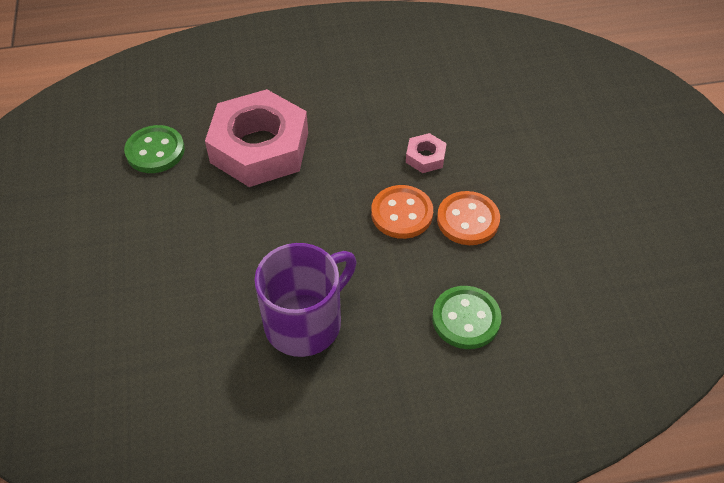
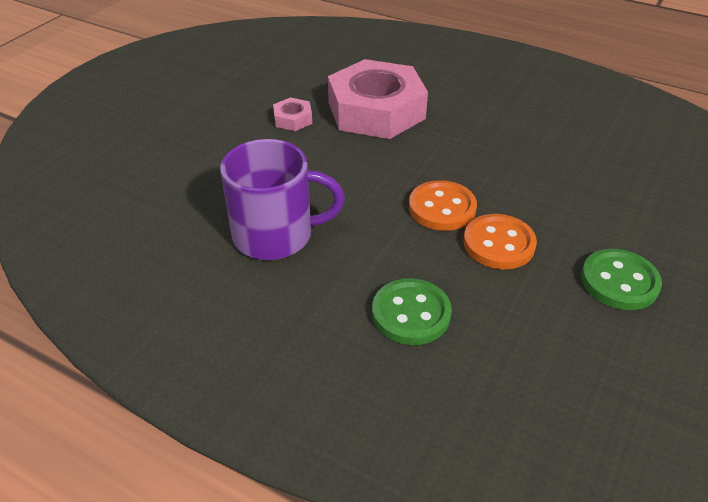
camera: 40 degrees right, 10 degrees down
(155, 151) = (299, 79): green button -> green button (619, 281)
(425, 157) = (510, 180): pink nut -> pink nut (293, 119)

